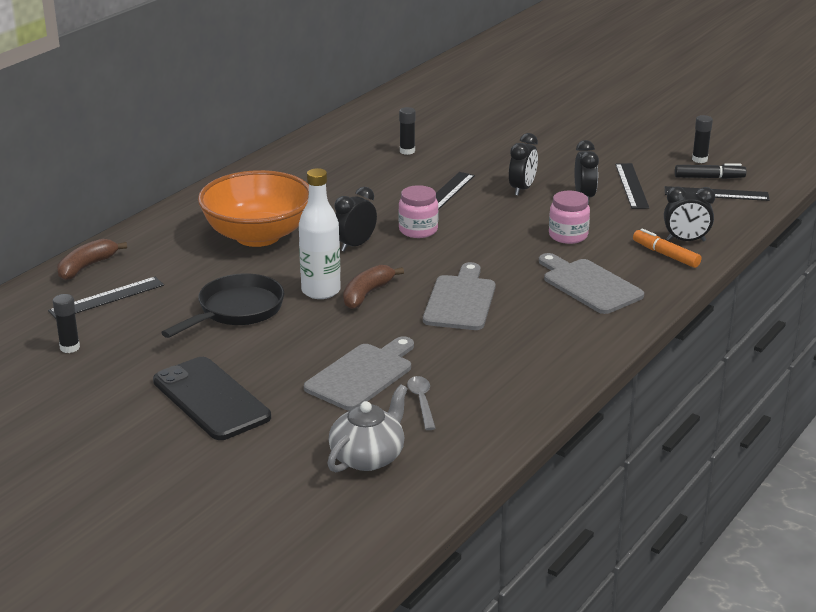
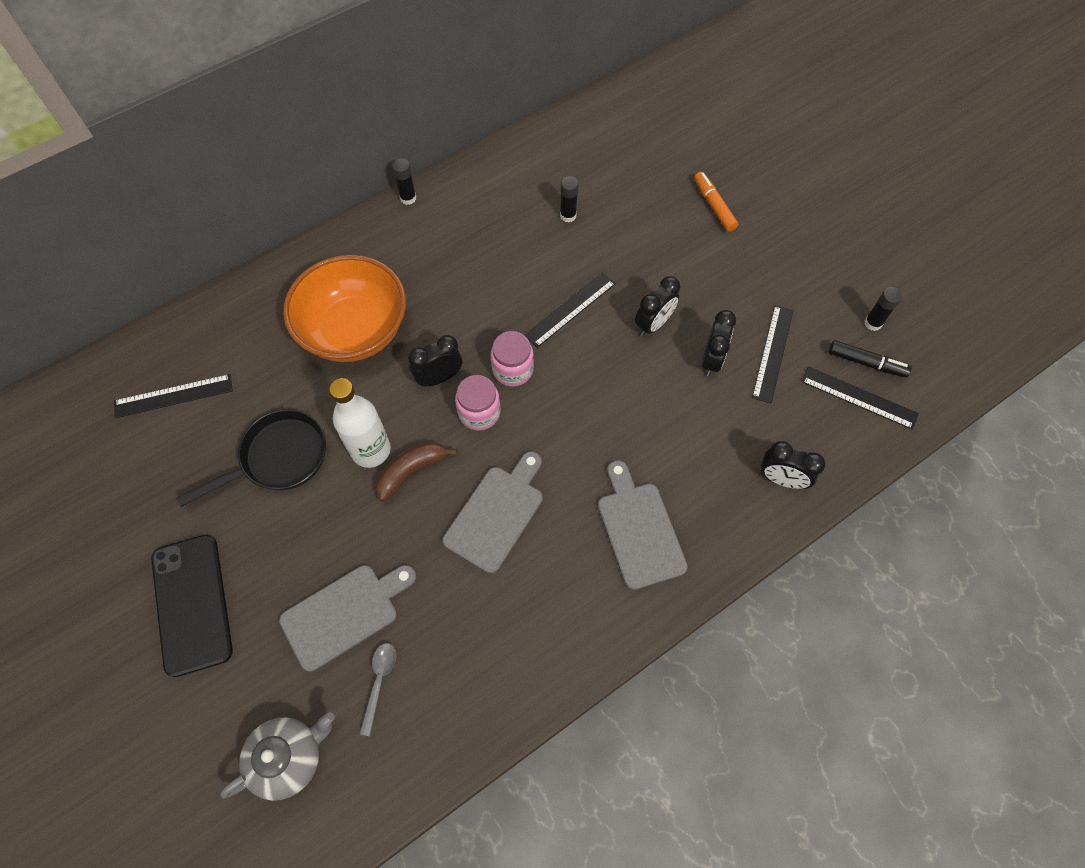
camera: 20 degrees right, 35 degrees up
(70, 347) = (107, 470): black glue stick -> black glue stick (408, 198)
(87, 266) = (178, 335): brown banana -> none
(568, 236) = (660, 429): pink jar -> pink jar (479, 412)
(665, 255) = (746, 499): orange marker -> orange marker (714, 206)

